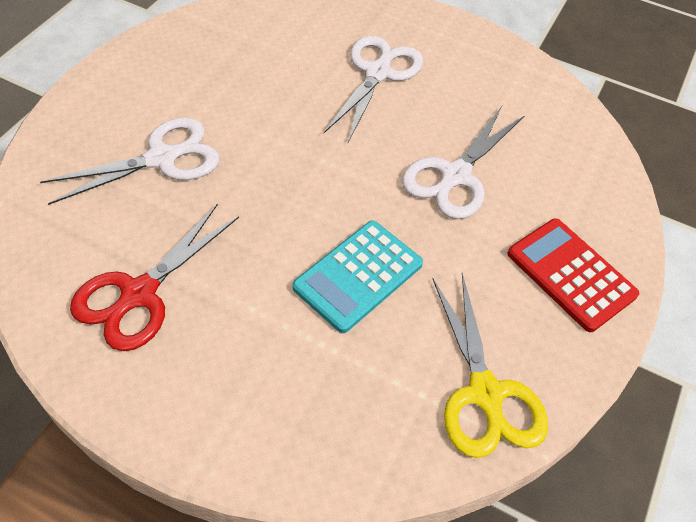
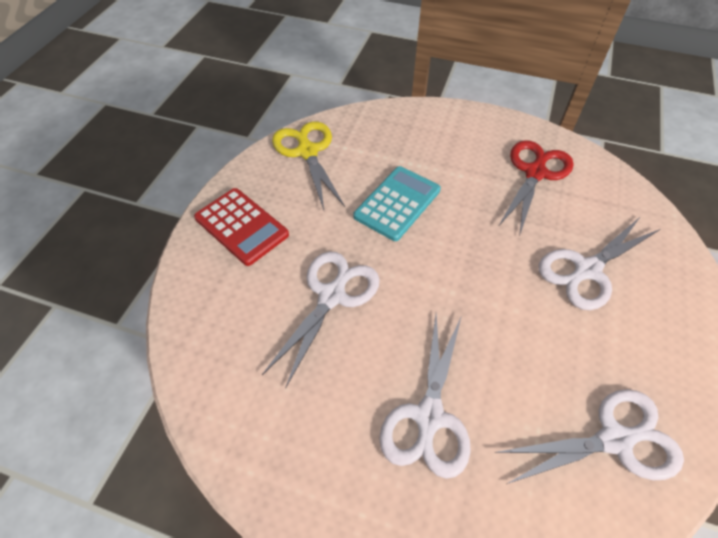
camera: 175 degrees right, 0 degrees up
(232, 40) = (615, 440): none -> white scissors

